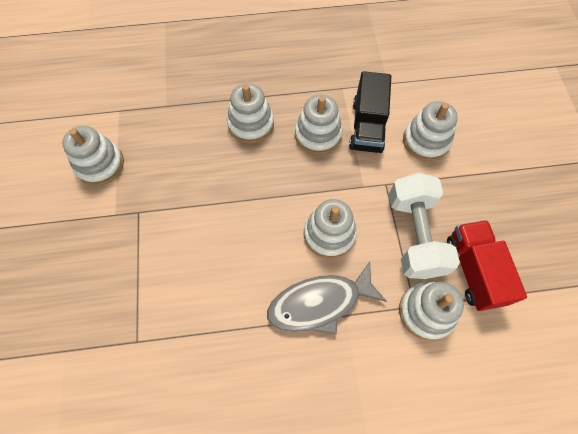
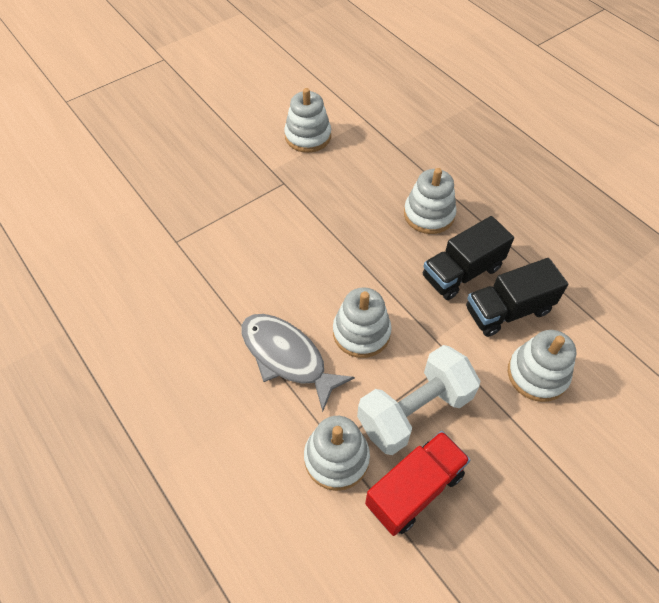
camera: 60 degrees right, 10 degrees down
(318, 134) = (462, 272): white stacking toy -> black truck

